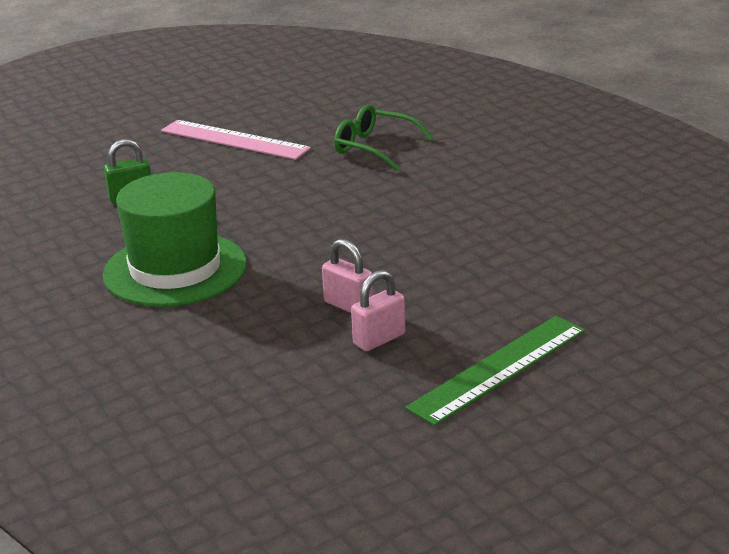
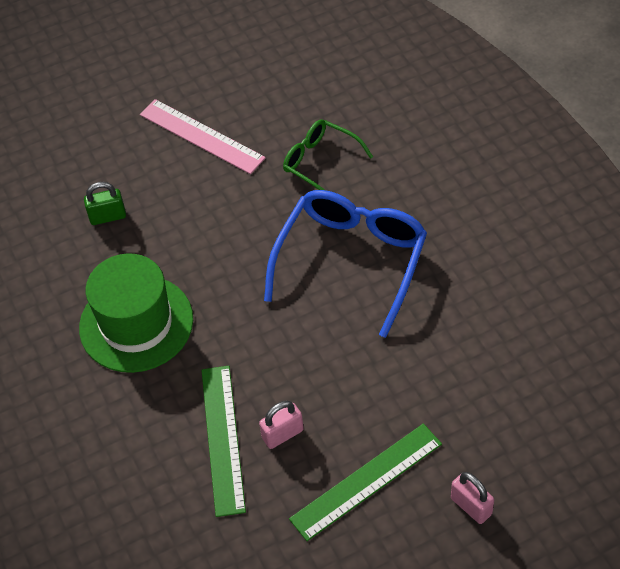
camera: 10 degrees right, 25 degrees up
(302, 349) = (223, 439): none -> green ruler
(348, 306) = (265, 388): pink padlock -> pink padlock (471, 506)
(429, 208) = (351, 261): none -> blue glasses

